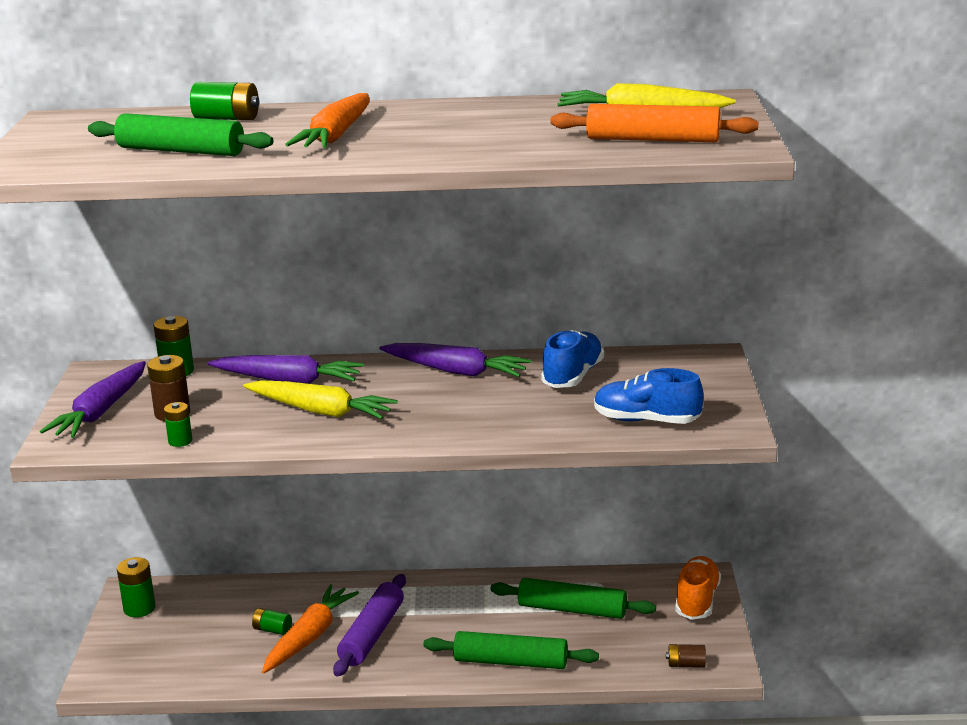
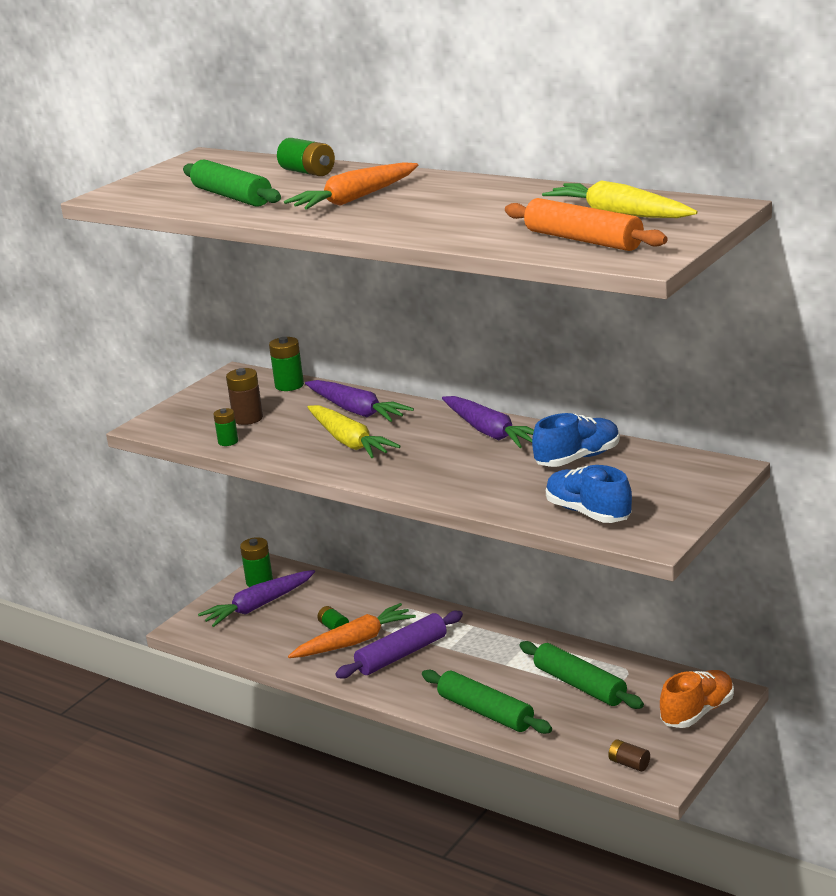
camera: 35 degrees right, 0 degrees up
(101, 411) = (204, 406): purple carrot -> purple carrot (258, 606)

